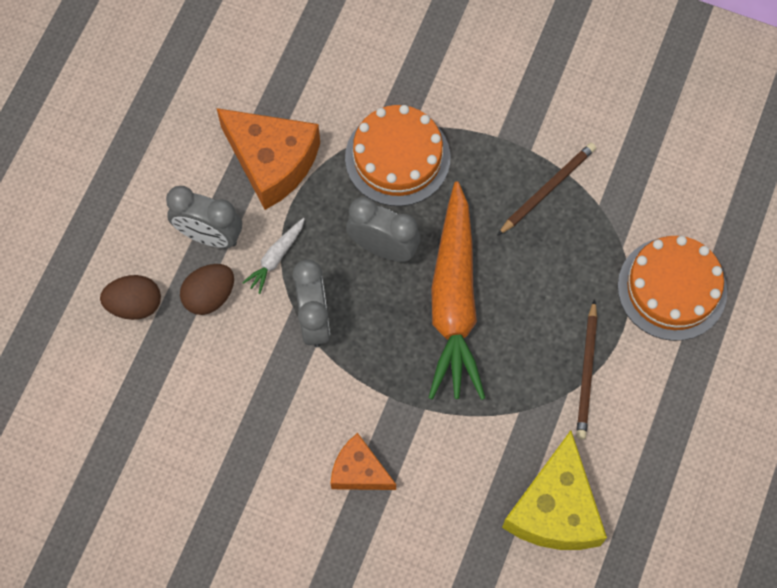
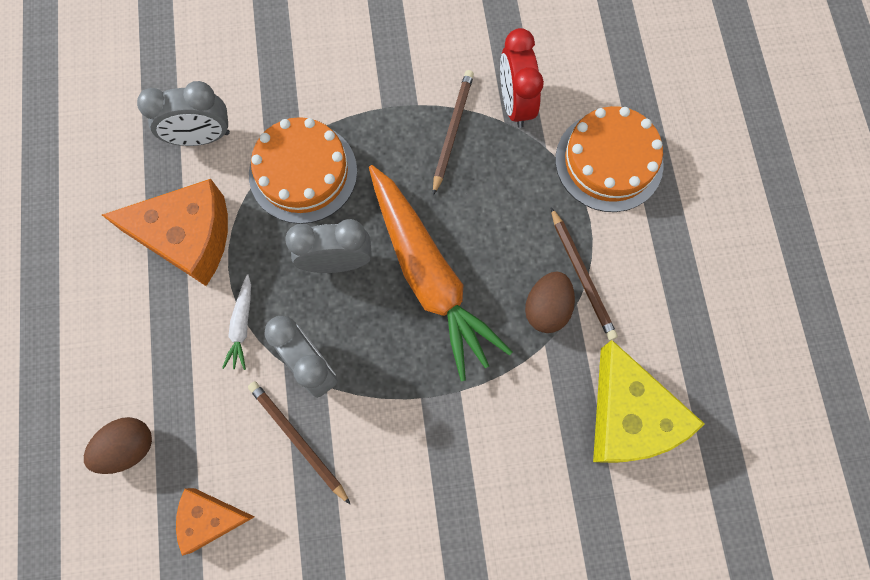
camera: 30 degrees left, 5 degrees up
(209, 236) = (166, 339): grey clock -> grey clock (201, 137)
(209, 296) = (198, 397): brown egg -> brown egg (546, 308)
(269, 374) = (298, 440): none -> brown pencil
(359, 471) = (434, 485): orange cheese -> orange cheese (210, 519)
(618, 194) = (515, 103): none -> red clock

